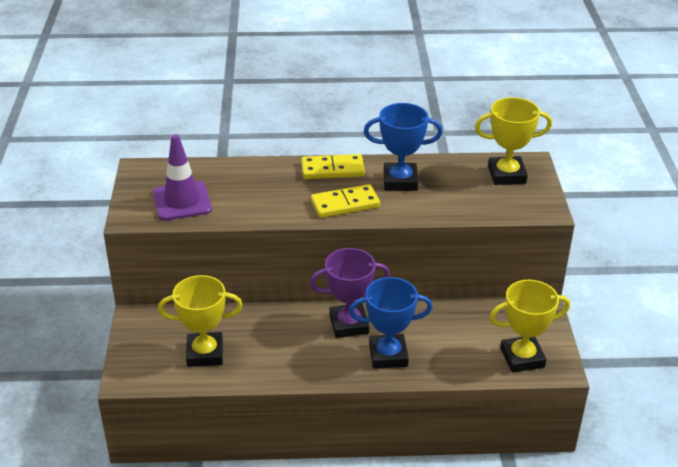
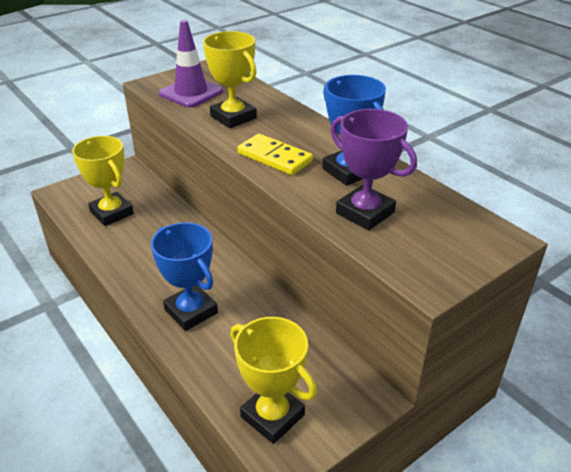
camera: 55 degrees right, 0 degrees up
(332, 169) = (318, 133): yellow domino -> none
(349, 324) = (212, 269): purple trophy -> purple trophy (365, 213)
(506, 175) = (454, 230): yellow trophy -> yellow trophy (233, 117)

